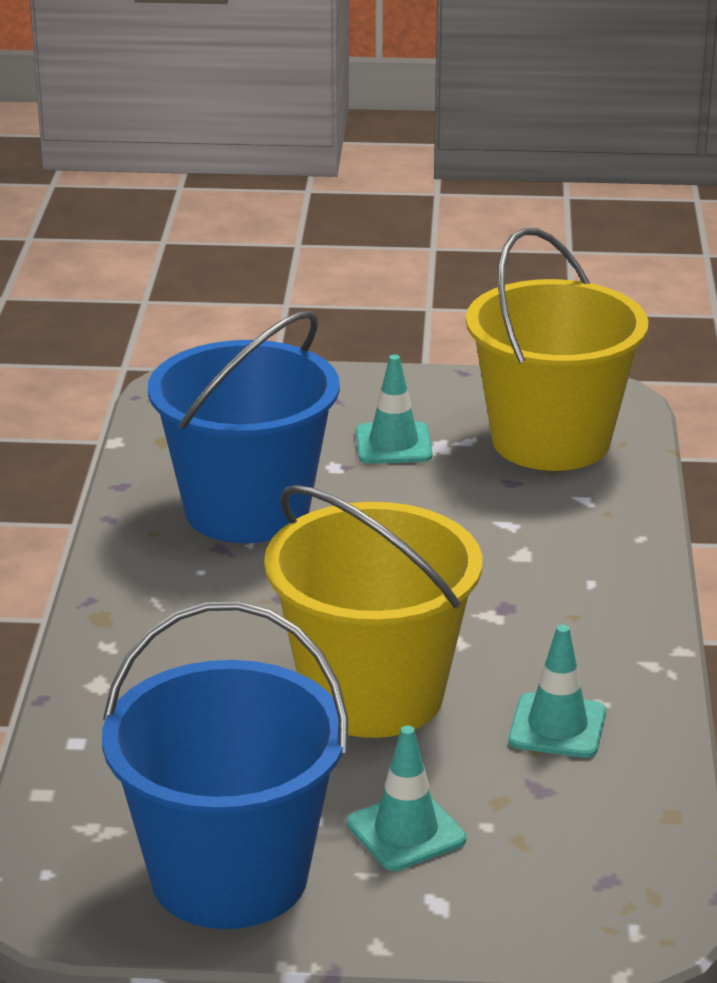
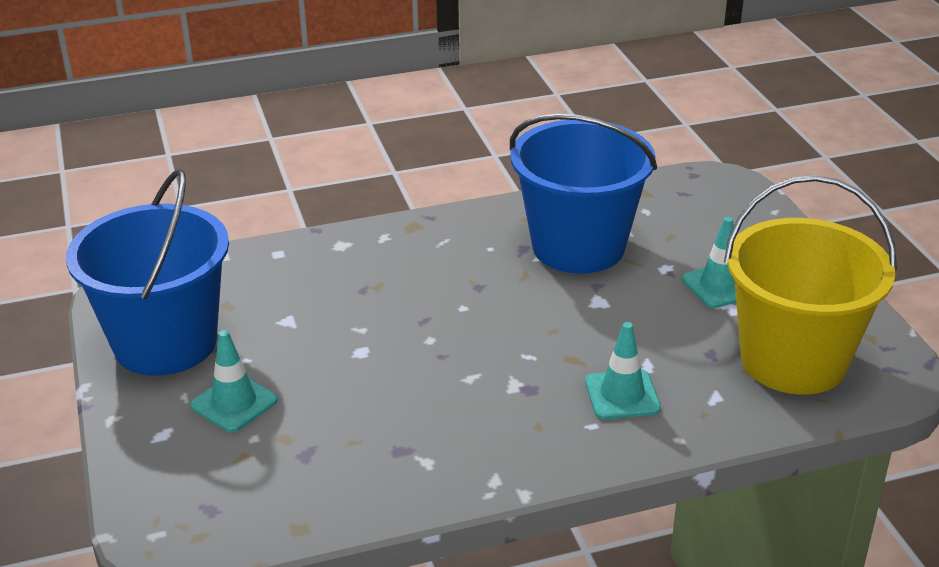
camera: 70 degrees right, 5 degrees up
(373, 695) = (383, 353): yellow bucket -> none
(557, 726) = (386, 447): turquoise traffic cone -> turquoise traffic cone (622, 395)

